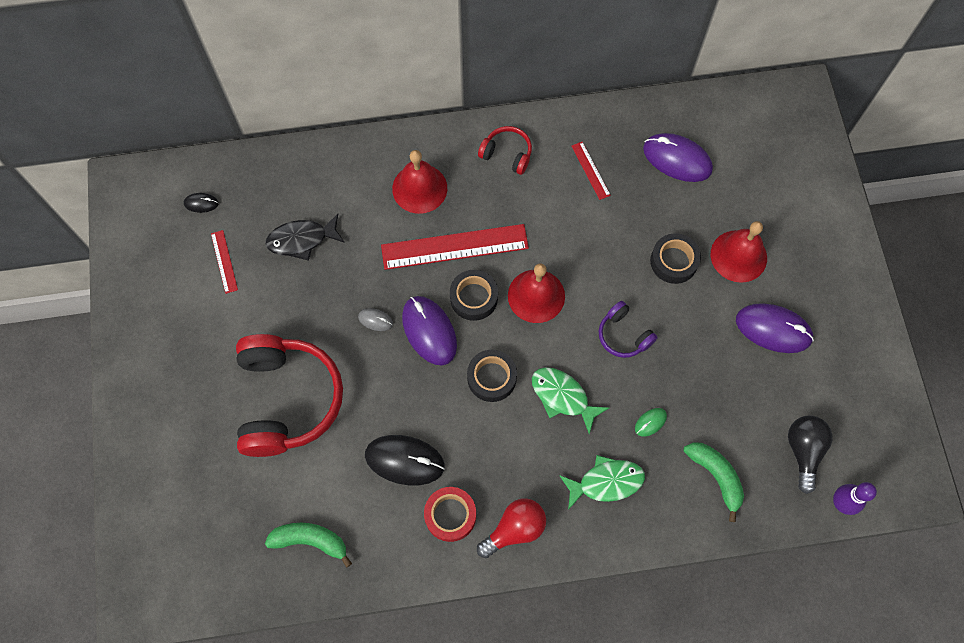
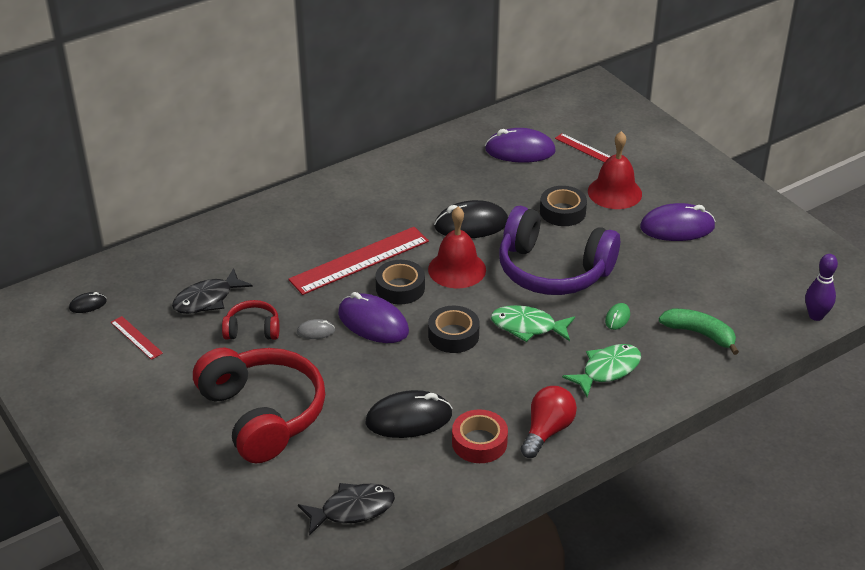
camera: 25 degrees left, 30 degrees down
(310, 540) = (352, 509): green banana -> black fish
(419, 188) = (301, 233): red bell -> none
(507, 154) = (368, 189): red headphones -> red headphones (252, 329)
(578, 243) = (471, 225): none -> black mouse
(590, 170) = (450, 178): red ruler -> red ruler (583, 148)
(623, 335) = (553, 270): purple headphones -> purple headphones, size x2.13
(803, 451) = (760, 294): black light bulb -> none

